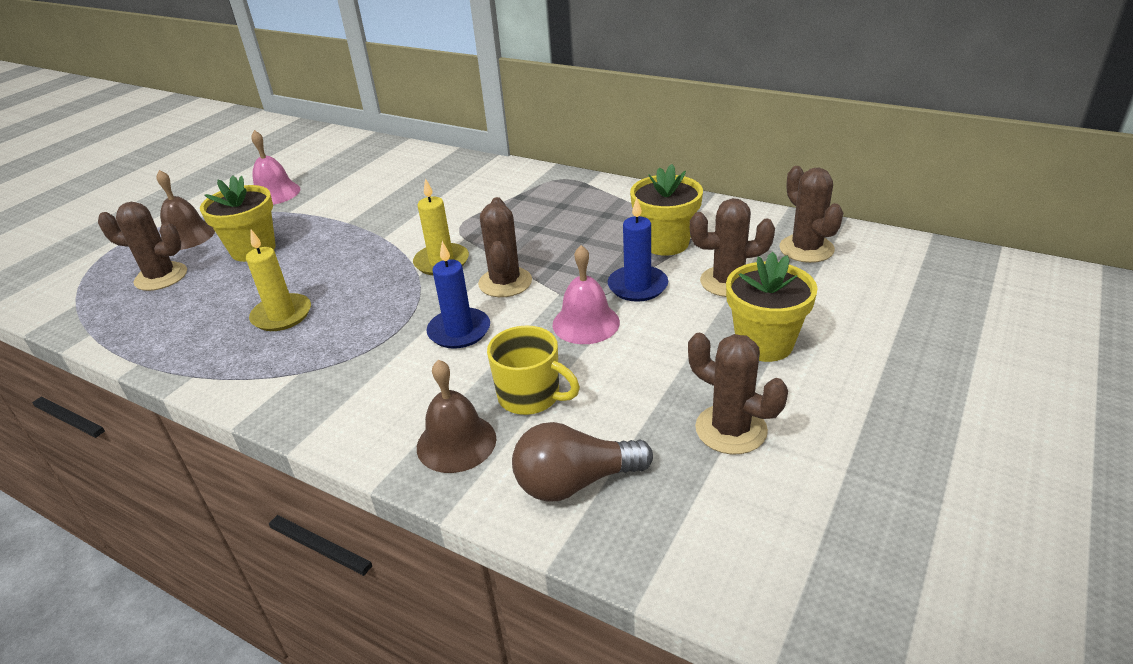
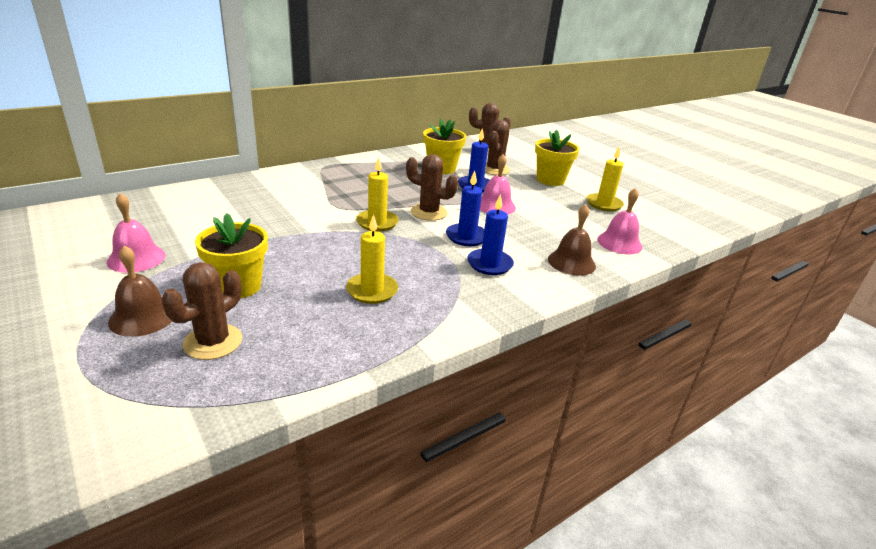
camera: 70 degrees left, 5 degrees down
(396, 371) = (489, 264): none -> blue candle
(531, 396) = (547, 235): yellow mug -> none
(575, 482) = (619, 243): brown light bulb -> pink bell
(731, 429) = (604, 204): brown cactus -> yellow candle

